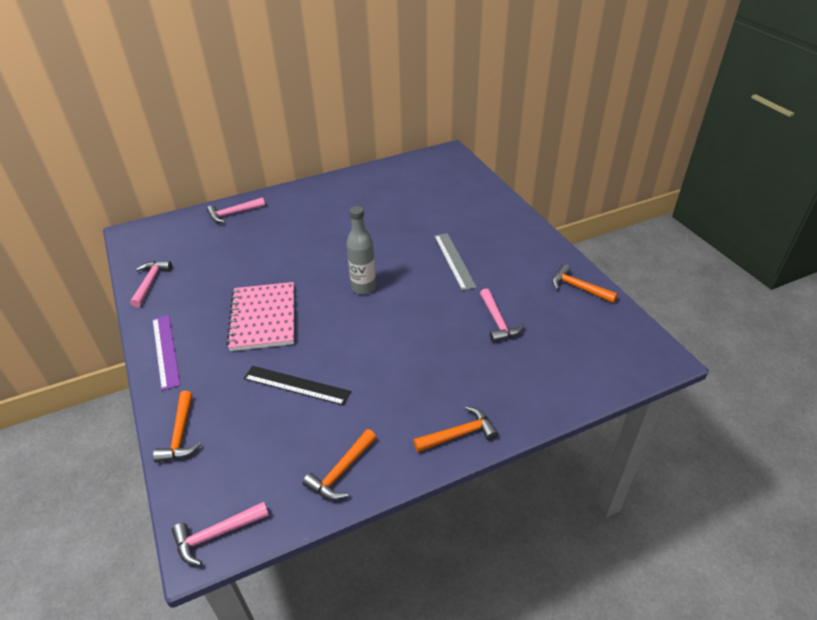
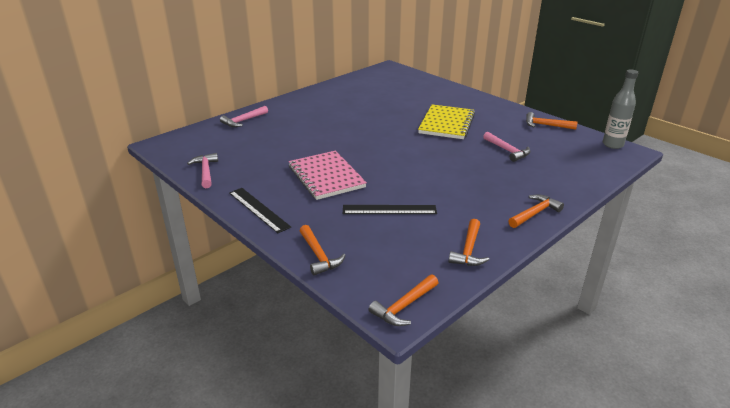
camera: 20 degrees left, 10 degrees down
(165, 351) = (258, 209): purple ruler -> black ruler
(216, 534) = (404, 306): pink hammer -> orange hammer
(363, 288) = (392, 148): grey bottle -> grey bottle (612, 145)
(454, 261) = (446, 124): grey ruler -> yellow notebook

